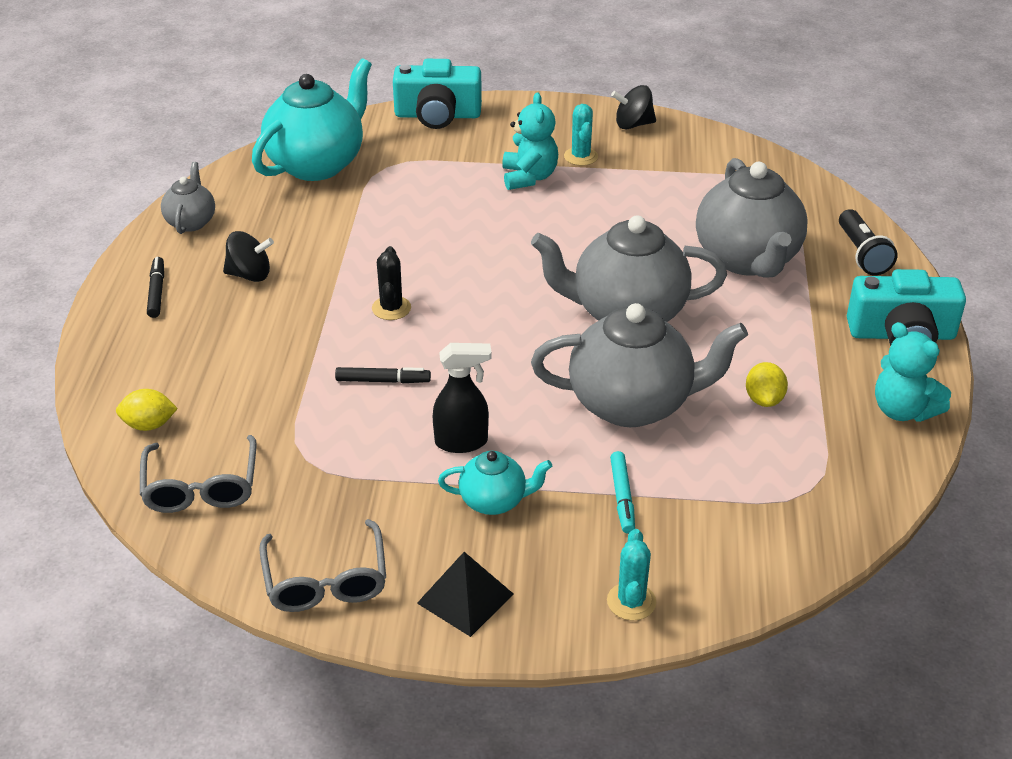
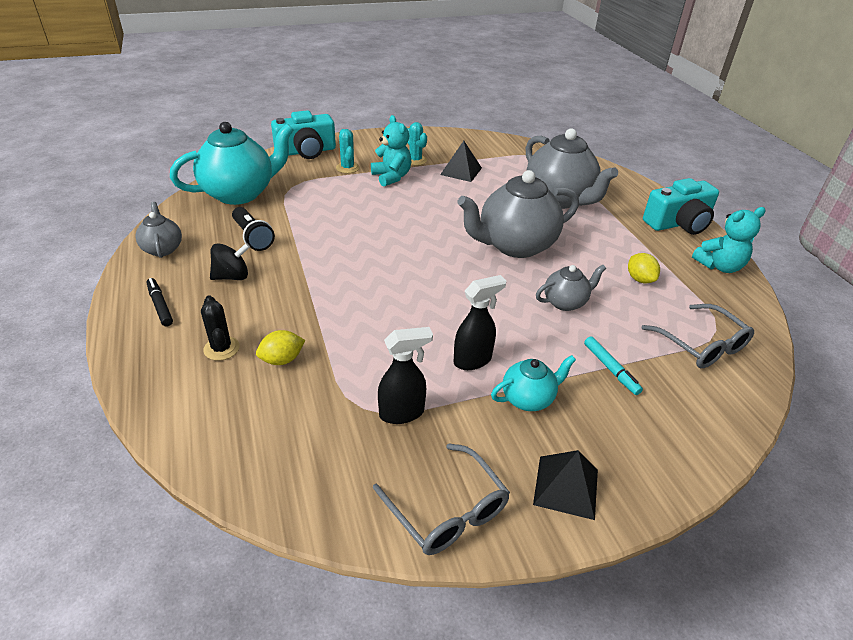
camera: 25 degrees left, 0 degrees up
(149, 425) = (210, 417): yellow lemon -> yellow lemon (282, 360)
(201, 486) = (287, 458): grey glasses -> grey glasses (701, 345)
(317, 164) = (240, 193): turquoise teapot -> turquoise teapot turned 45 degrees clockwise
(343, 476) = (402, 413): none -> black spray bottle
(383, 381) = (384, 330): black marker -> none
(391, 308) = (355, 277): black cactus -> black cactus (221, 348)
(631, 602) = (680, 447): turquoise cactus -> turquoise cactus (347, 168)
(633, 124) = (433, 138): black spinning top -> none
(633, 404) = (565, 302): grey teapot -> grey teapot, size x0.50
(635, 186) = (461, 171): none -> black pyramid
(862, 254) = (618, 184): black flashlight -> black flashlight (252, 237)
(903, 410) = (719, 266): turquoise teddy bear -> turquoise teddy bear turned 45 degrees counterclockwise

